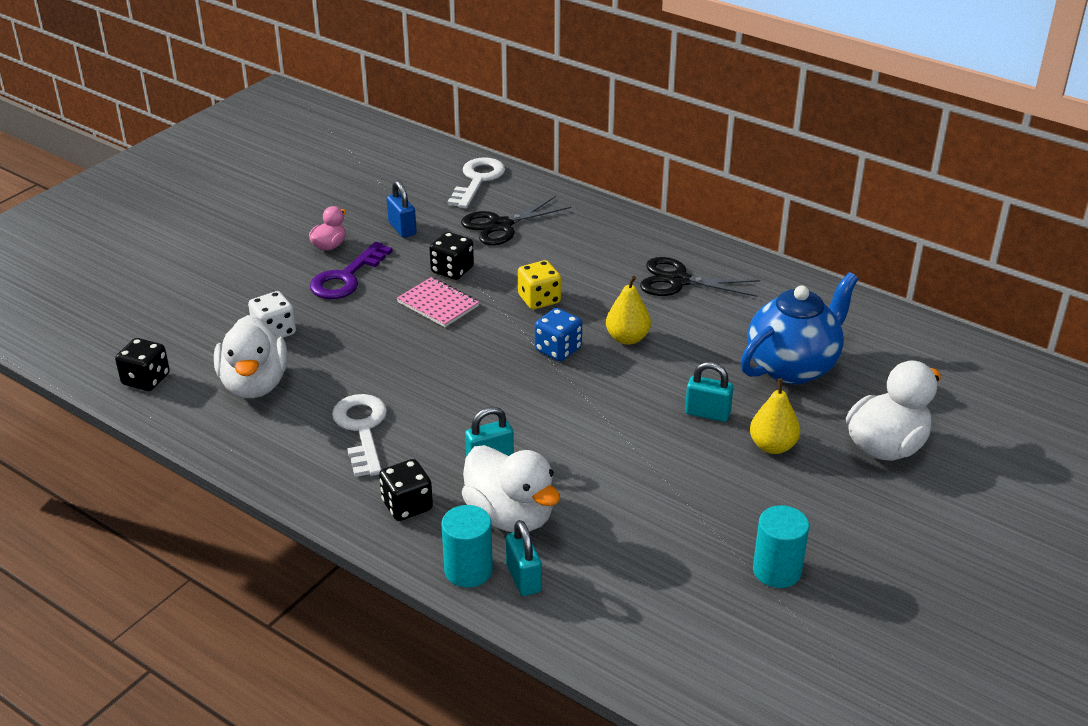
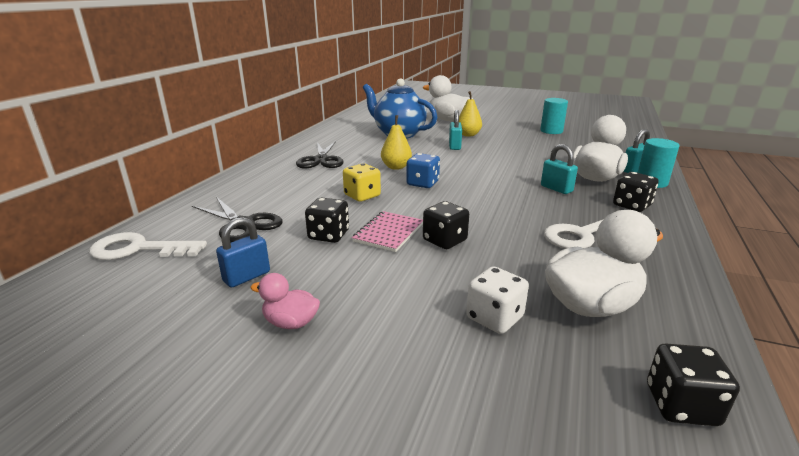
camera: 105 degrees left, 10 degrees down
(346, 277) = (361, 293): purple key -> none
(403, 334) = (444, 240): none -> black dice

